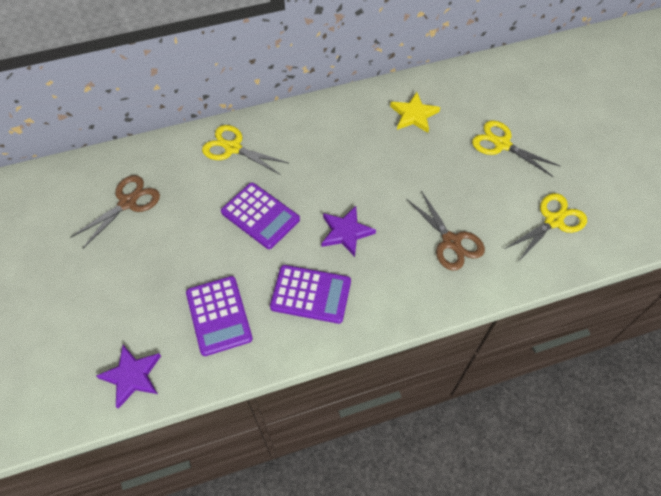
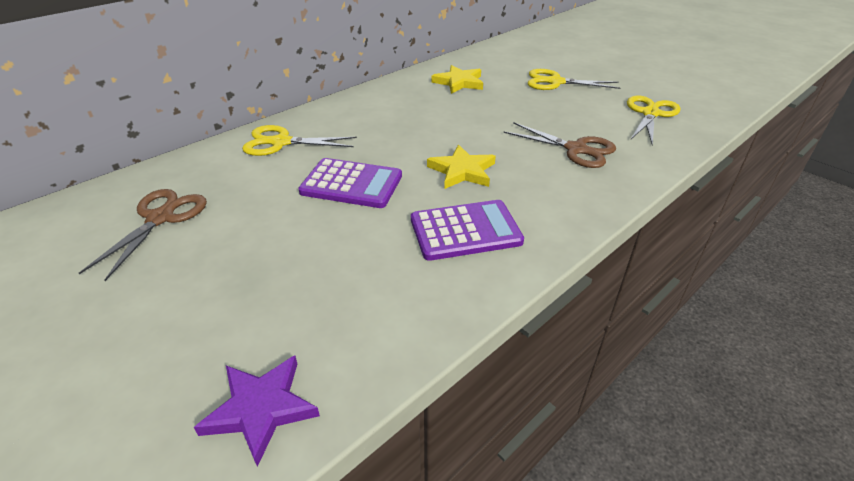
camera: 25 degrees left, 20 degrees down
(219, 315) = (359, 288): purple calculator -> none
(346, 232) = (462, 171): purple star -> yellow star

